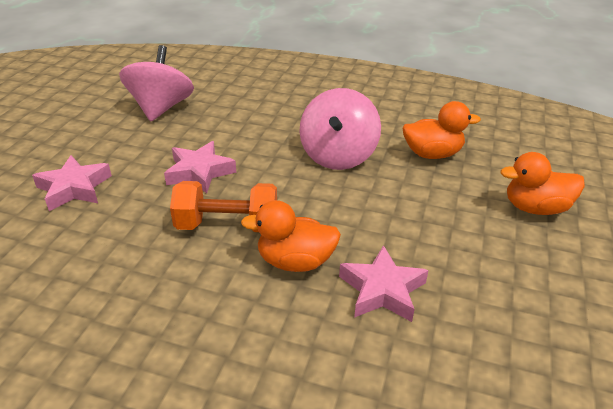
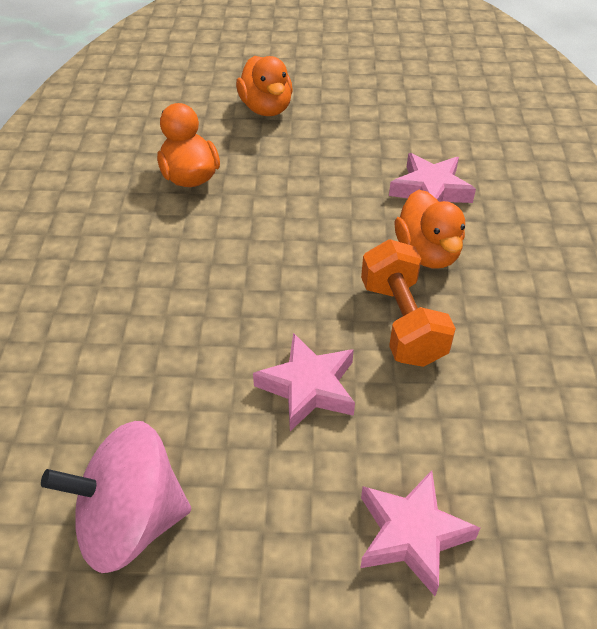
camera: 105 degrees left, 10 degrees up
(338, 156) = (219, 254): pink spinning top -> none

